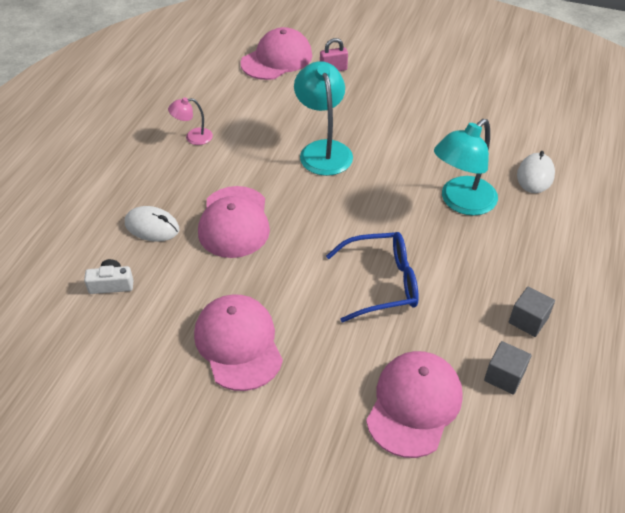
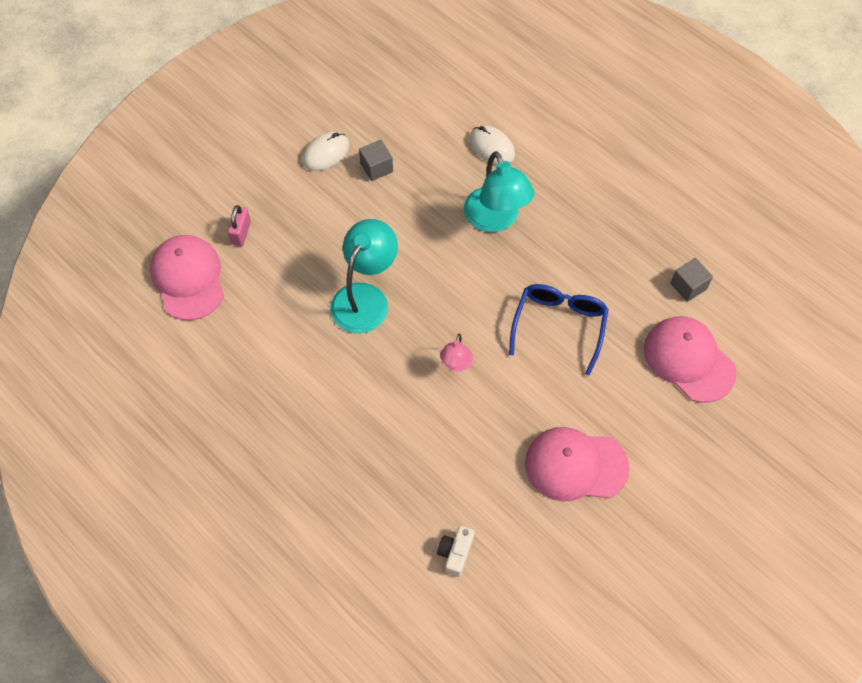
camera: 65 degrees left, 15 degrees up
(152, 226) = (394, 493): white mouse -> white mouse (326, 153)
(193, 137) = (276, 410): pink lamp -> pink lamp (456, 364)
(234, 222) = (426, 415): pink cap -> none
(323, 150) = (365, 298): turquoise lamp -> turquoise lamp turned 105 degrees clockwise
(528, 320) = (644, 242): grey cube -> grey cube (376, 167)

